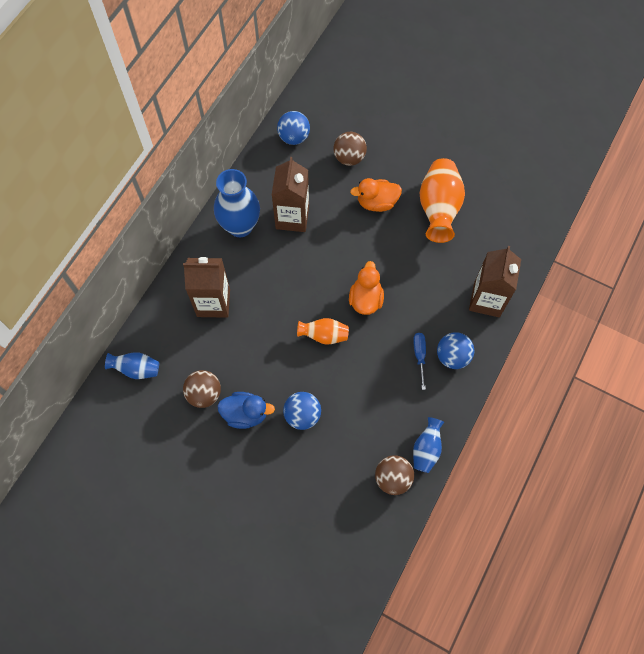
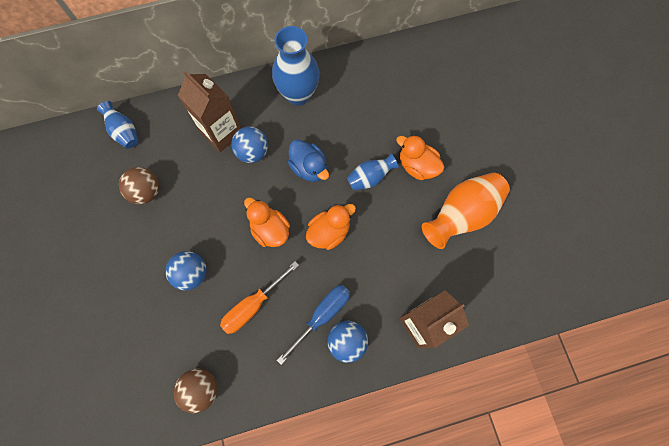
camera: 45 degrees right, 5 degrees up
(245, 414) = (156, 233): blue duck -> blue duck (309, 168)
(292, 217) = (342, 121): brown carton -> none
(294, 137) = (407, 62): blue ball -> blue ball (253, 152)
(324, 335) = (270, 230): orange vase -> orange duck
(349, 158) = (433, 113): brown ball -> none
(367, 394) = (252, 306): none -> orange screwdriver
(419, 355) = (322, 315): blue screwdriver -> blue screwdriver, size x1.53
(426, 449) = (249, 393): blue vase -> blue vase (370, 178)

